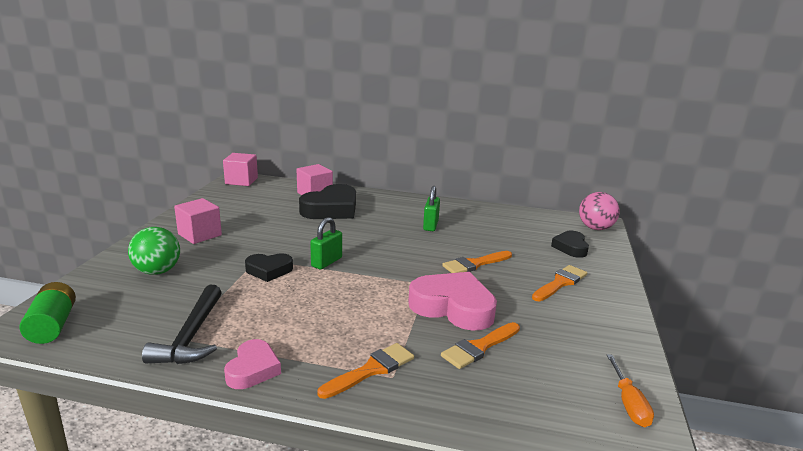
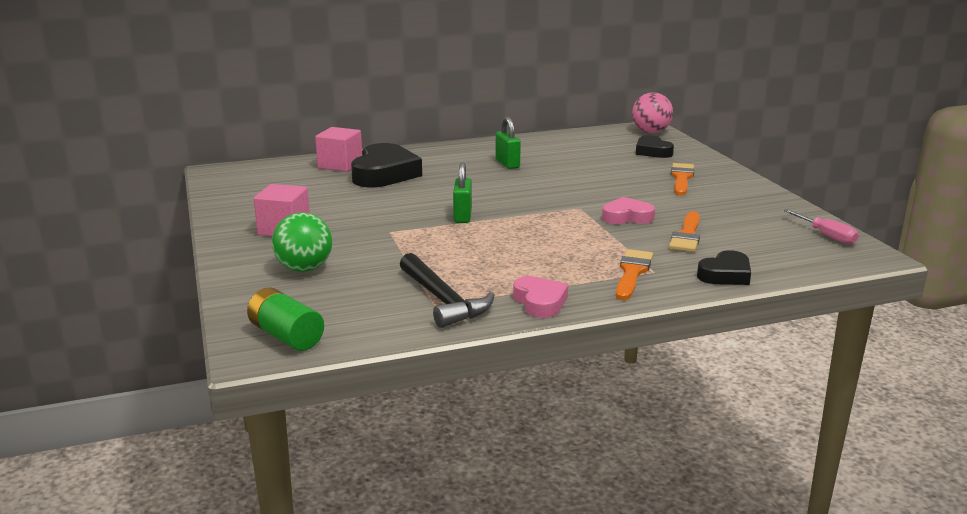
camera: 30 degrees left, 0 degrees up
(241, 181) = (227, 172): pink cube -> none
(269, 270) = (419, 237): black heart -> black heart (725, 274)
(453, 307) = (627, 217): pink heart -> pink heart, size x0.58
(474, 264) = (595, 183): orange brush -> none
(628, 403) = (826, 235): orange screwdriver -> pink screwdriver

